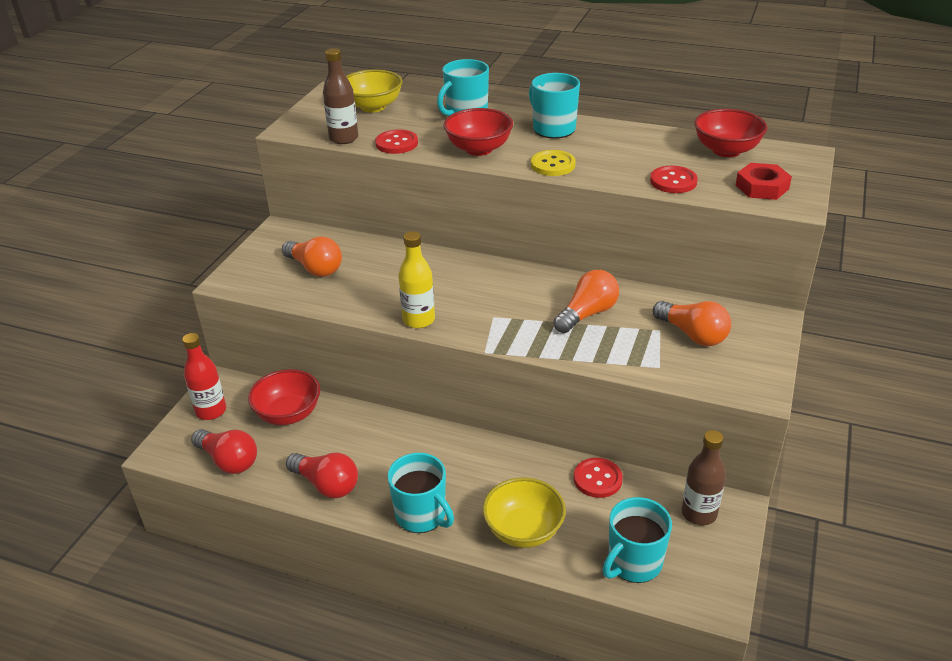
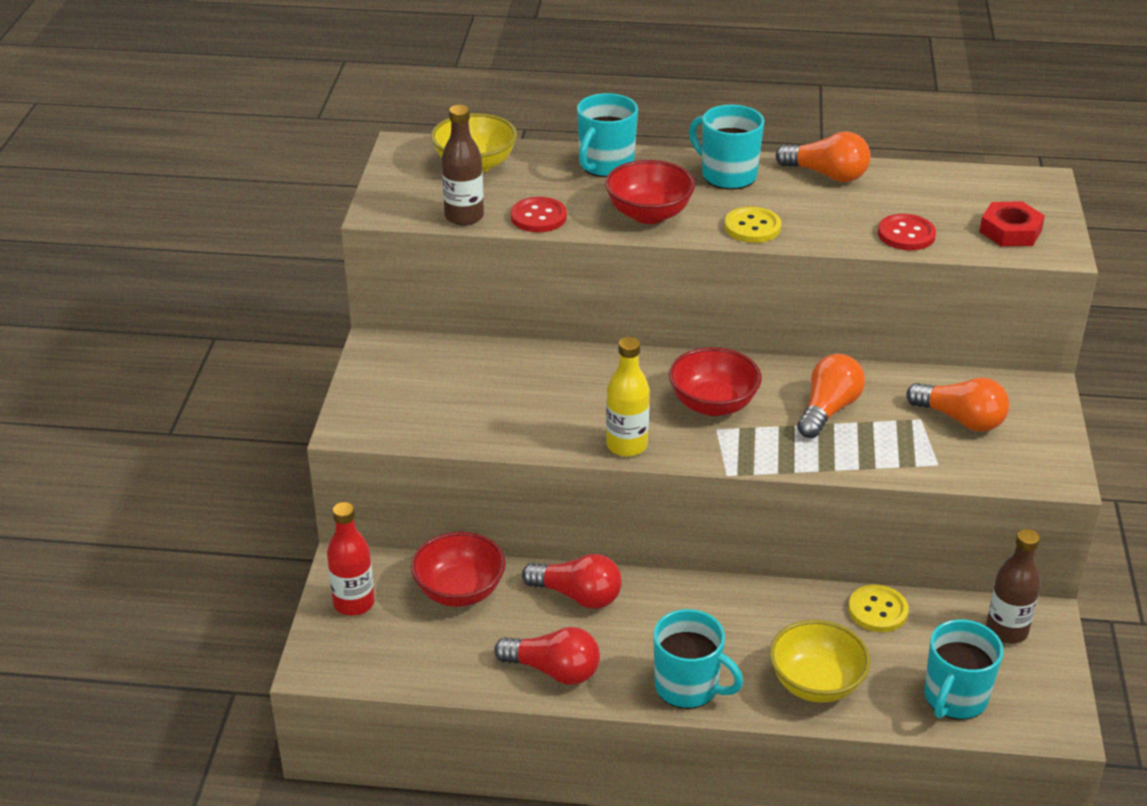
camera: 15 degrees left, 0 degrees up
(229, 461) = (412, 662): red light bulb -> red light bulb (578, 596)
(315, 268) = (456, 395): orange light bulb -> orange light bulb (827, 175)
(597, 479) = (877, 610): red button -> yellow button
(726, 150) = (950, 185): red bowl -> red bowl (713, 404)

